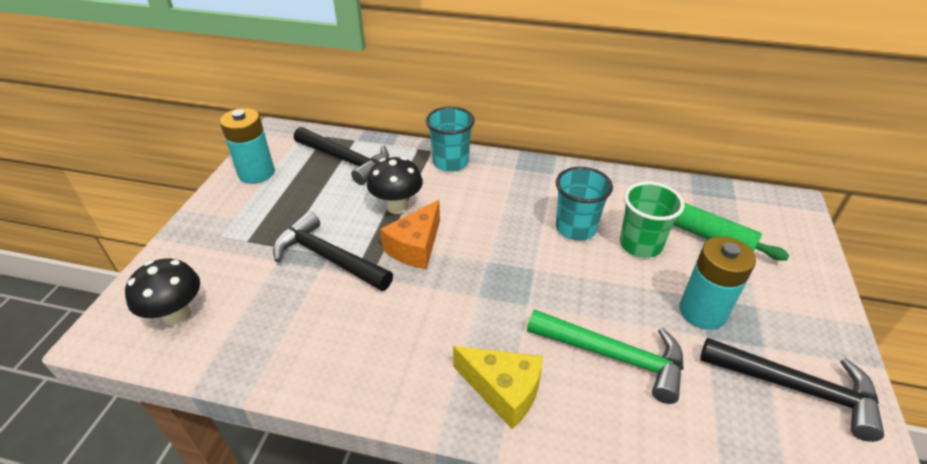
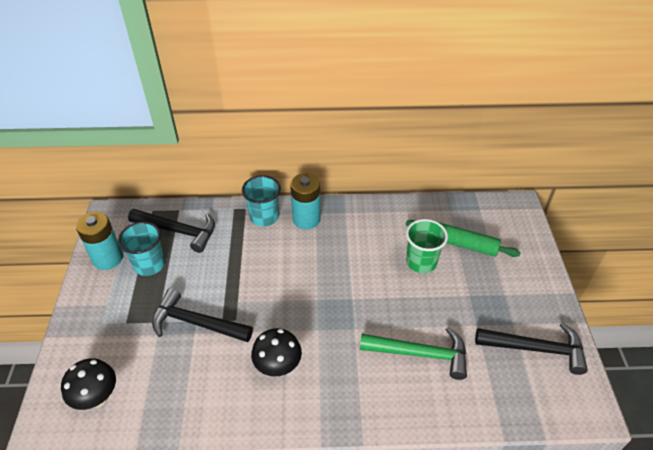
camera: 15 degrees left, 5 degrees up
(397, 206) = (235, 266): black mushroom -> black mushroom (278, 367)
(415, 247) = (260, 299): orange cheese -> none
(503, 391) = (354, 397): yellow cheese -> none
(576, 228) = (373, 258): turquoise cup -> turquoise cup (149, 264)
(702, 312) = (471, 307): turquoise battery -> turquoise battery (306, 219)

